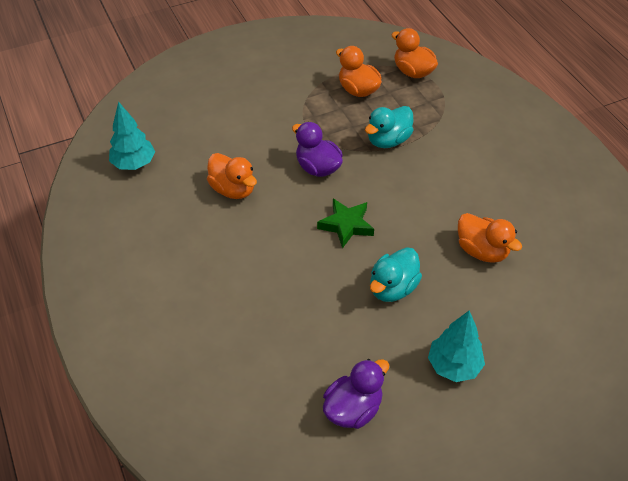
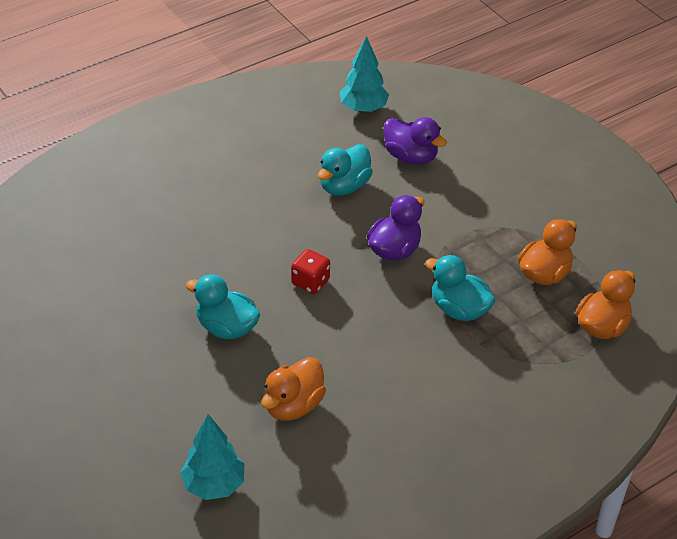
camera: 80 degrees right, 5 degrees down
(233, 189) = (344, 186): orange duck -> turquoise duck
(346, 225) = (310, 282): green star -> red dice
(353, 409) = (75, 307): purple duck -> purple duck (411, 157)
(453, 366) = (129, 383): turquoise tree -> turquoise tree (214, 485)

